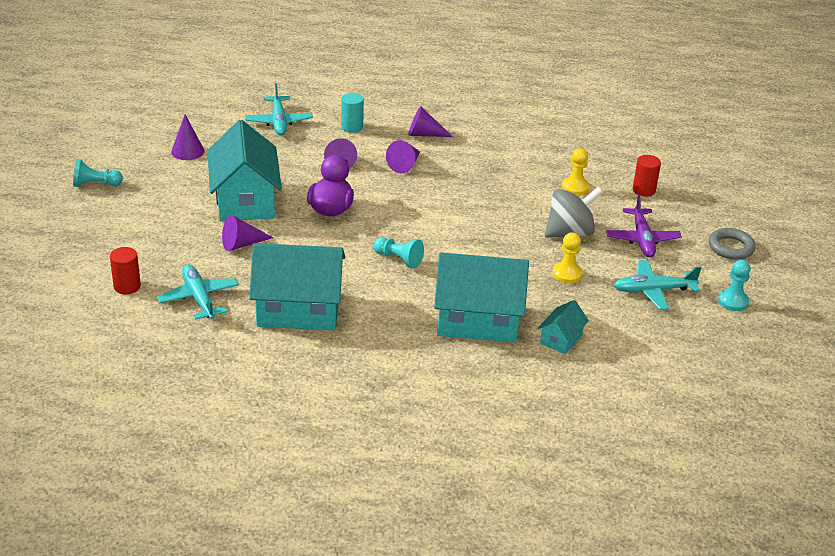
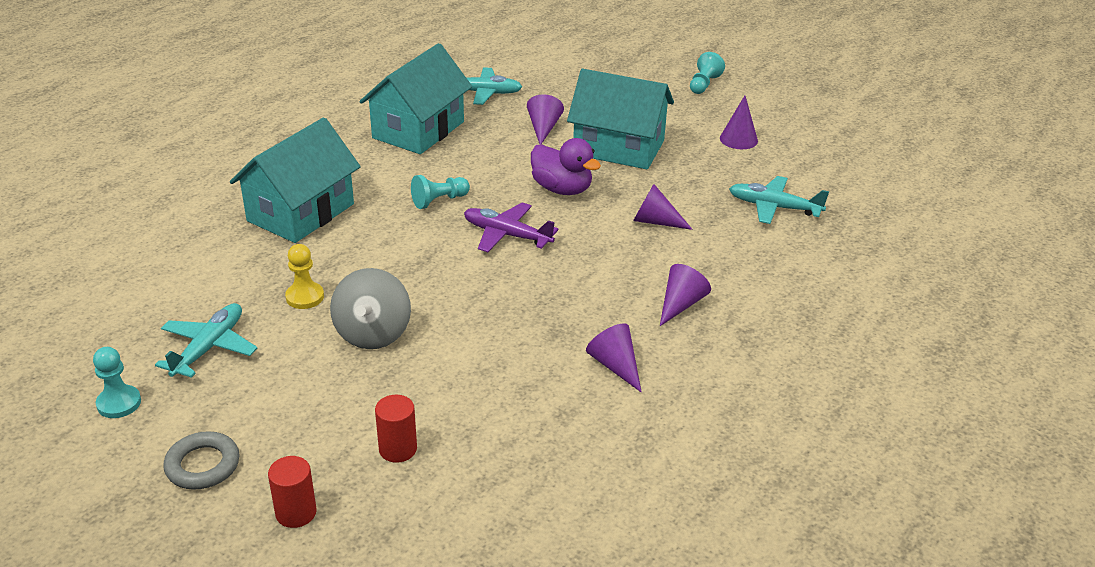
camera: 120 degrees right, 0 degrees up
(127, 286) = (528, 69): red cylinder -> red cylinder (296, 512)
(352, 127) = (732, 254): turquoise cylinder -> none
(405, 165) = (616, 264): purple cone -> purple cone (615, 366)
(561, 339) = (218, 249): turquoise house -> none
(575, 187) = (459, 383): yellow pawn -> none
(642, 239) = (302, 389): purple plane -> purple plane (507, 235)

